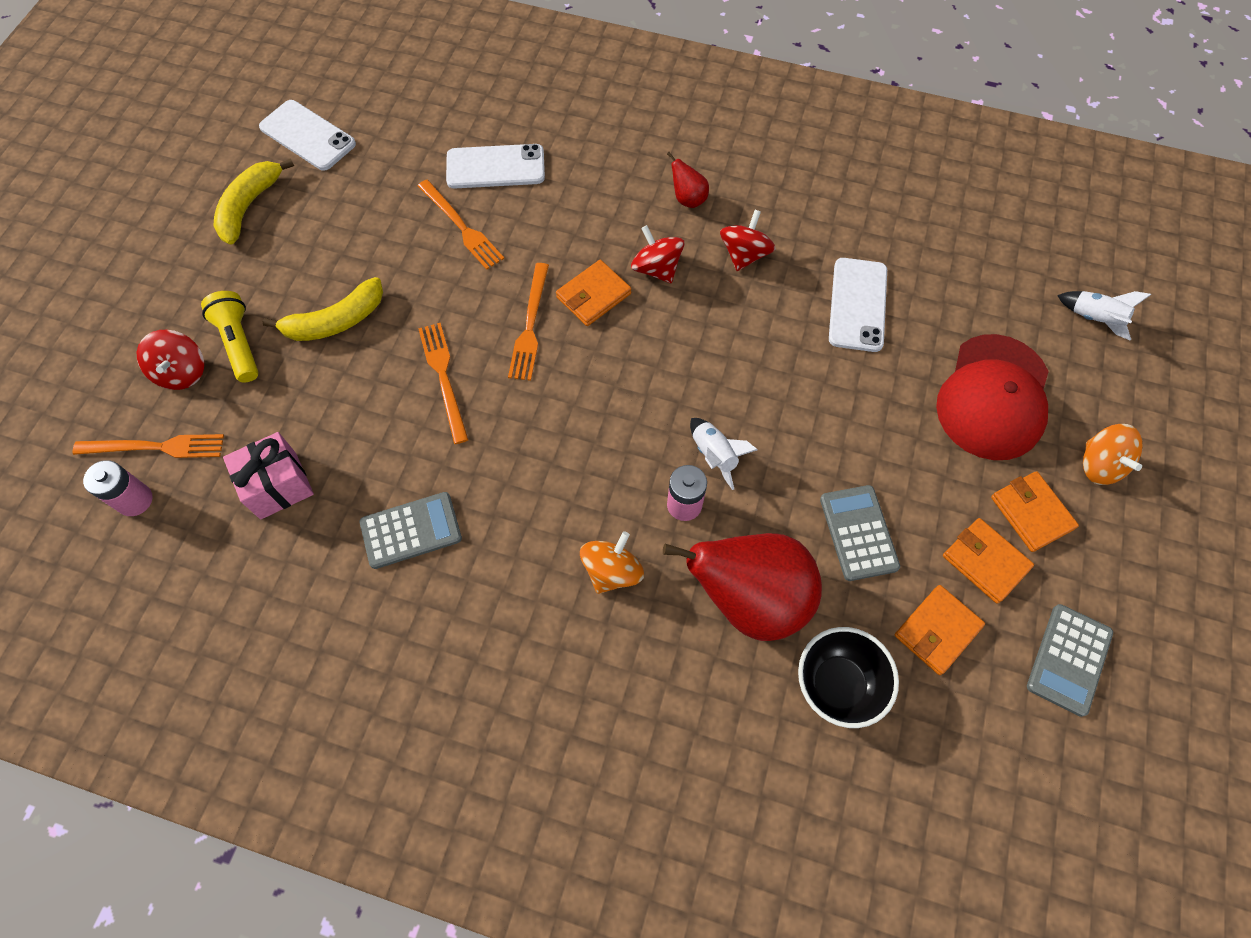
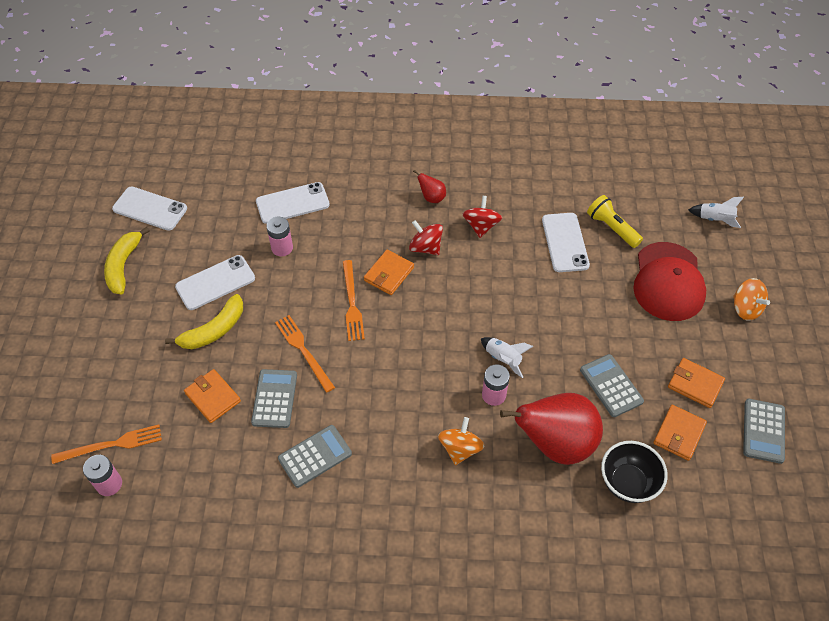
camera: 15 degrees left, 10 degrees down
(182, 372) = (113, 389): red spinning top -> none
(239, 343) = (149, 360): yellow flashlight -> yellow flashlight (612, 228)
(278, 485) = (211, 449): pink gift -> none
(359, 256) = (215, 283): none -> white phone
(383, 436) = (274, 399): none -> grey calculator
(461, 226) = (282, 248): orange fork -> pink battery
(1031, 513) = (713, 347): orange wallet -> orange wallet (213, 397)

